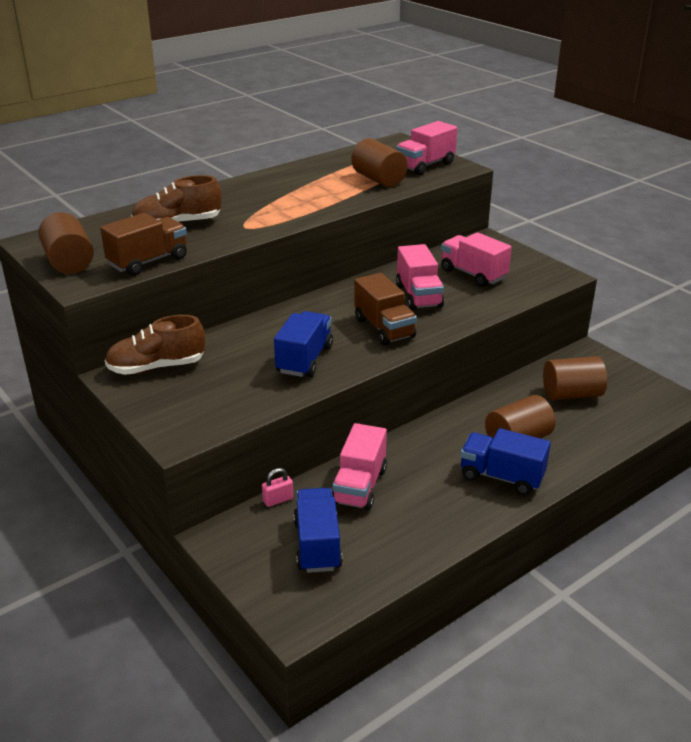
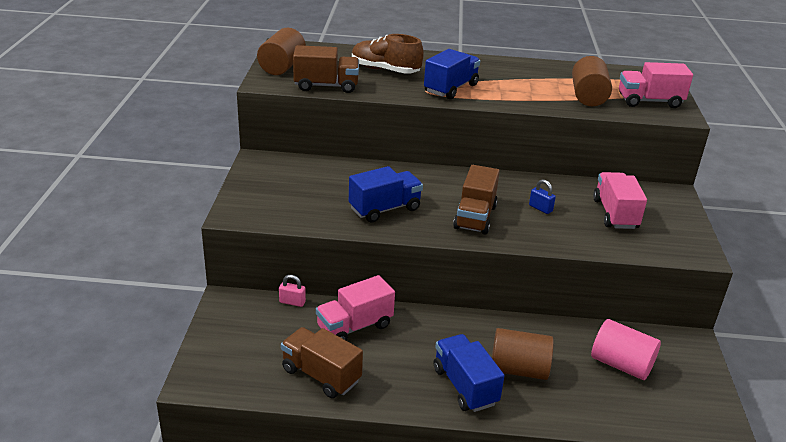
camera: 40 degrees right, 0 degrees up
(156, 367) = (288, 166): brown shoe -> none
(317, 545) = (275, 345): blue truck -> blue truck (451, 88)
(390, 542) = (321, 375): none -> brown truck
(419, 296) = (540, 208): pink truck -> blue padlock
(571, 394) = (621, 364): brown cylinder -> pink cylinder

